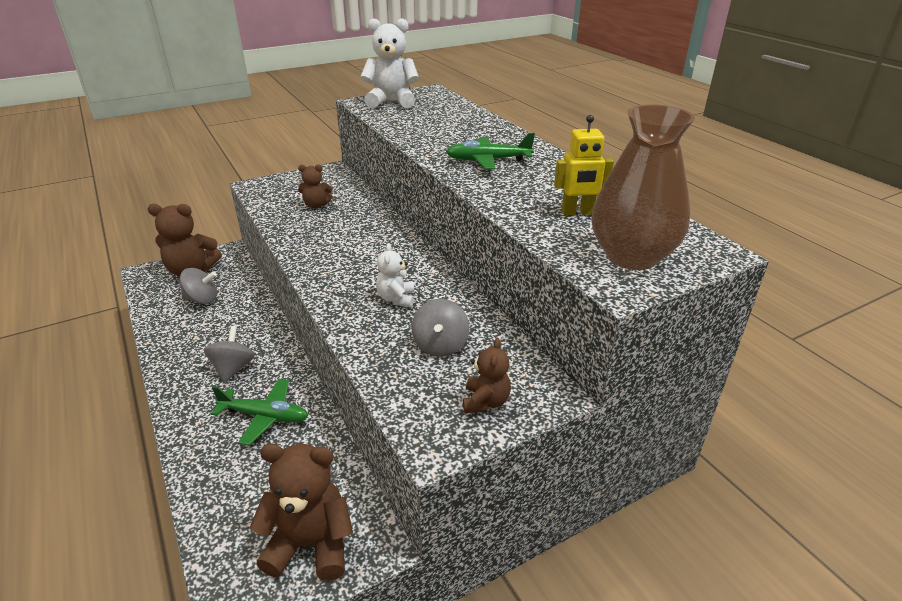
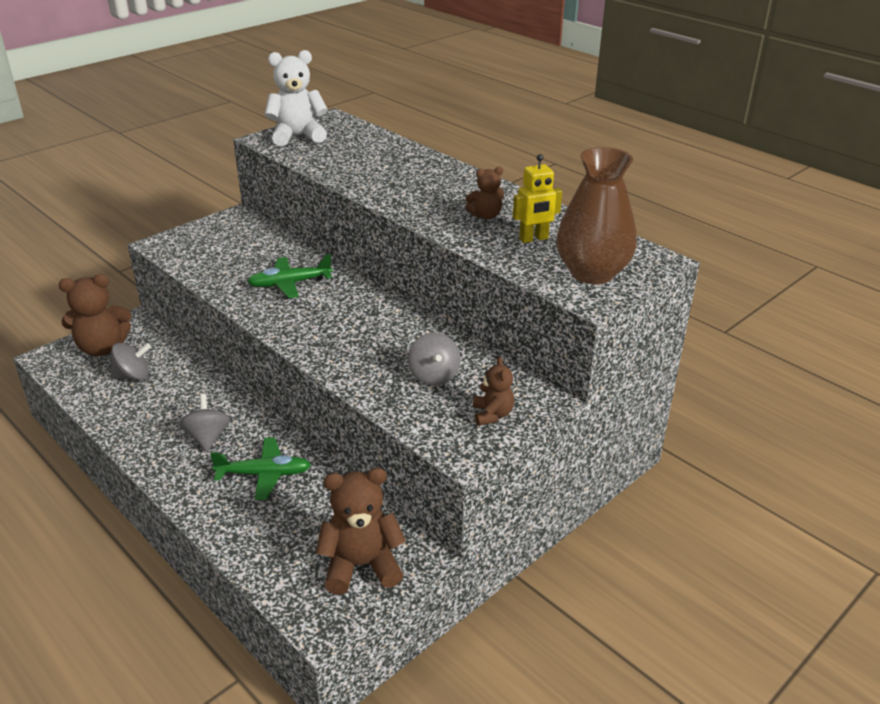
camera: 15 degrees left, 0 degrees up
(316, 205) = (242, 258): brown teddy bear -> brown teddy bear (485, 216)
(396, 299) = (374, 341): white teddy bear -> none
(488, 160) = (431, 195): green plane -> green plane (289, 284)

